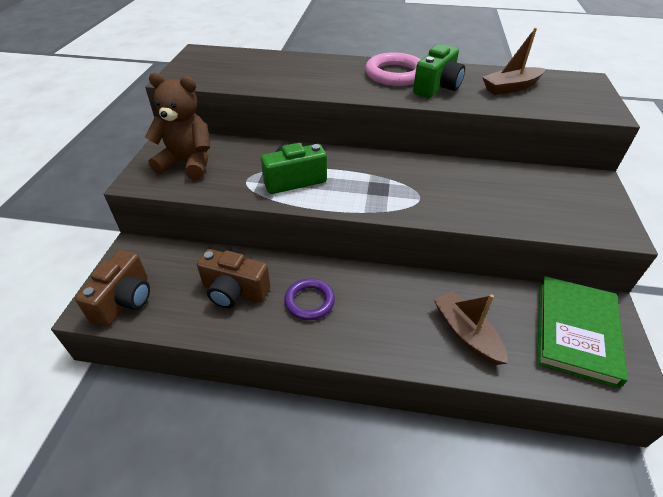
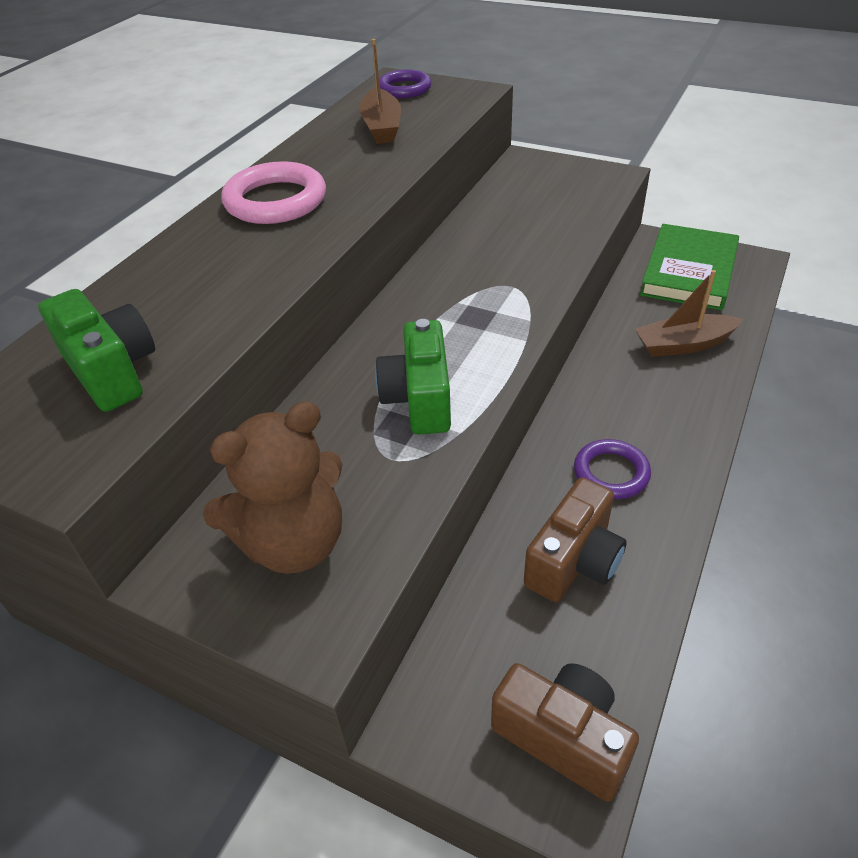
camera: 70 degrees left, 0 degrees up
(188, 163) = (293, 542): brown teddy bear -> brown teddy bear turned 150 degrees counterclockwise
(437, 87) = (344, 176): green camera -> green camera (112, 371)
(575, 331) = (689, 271): green book -> green book turned 75 degrees clockwise
(576, 85) = (404, 89): none -> purple ring

